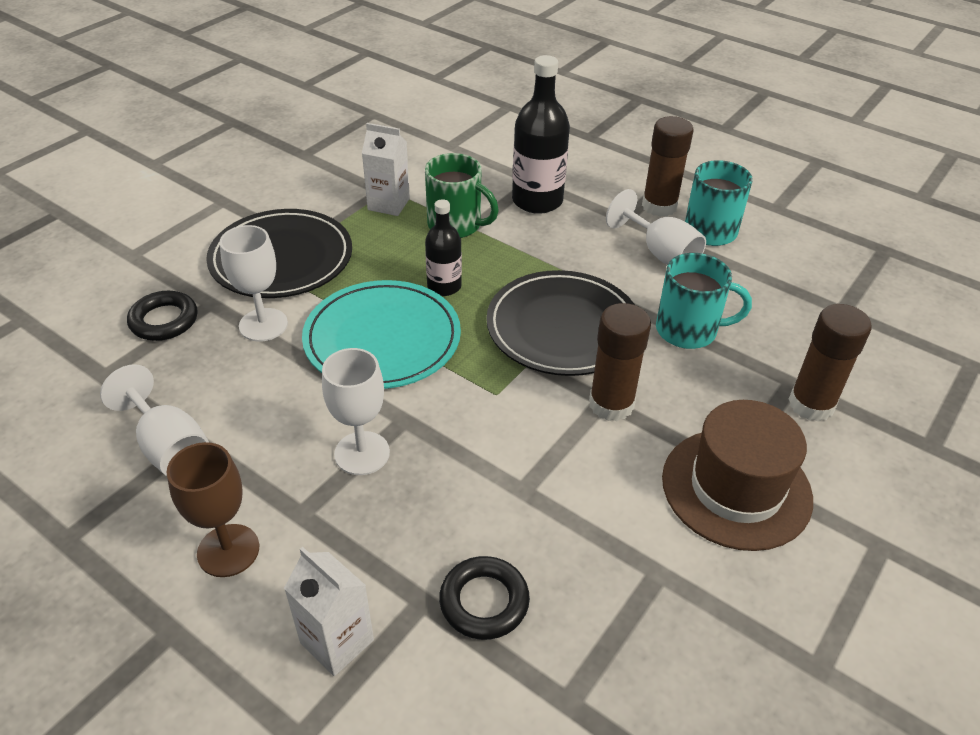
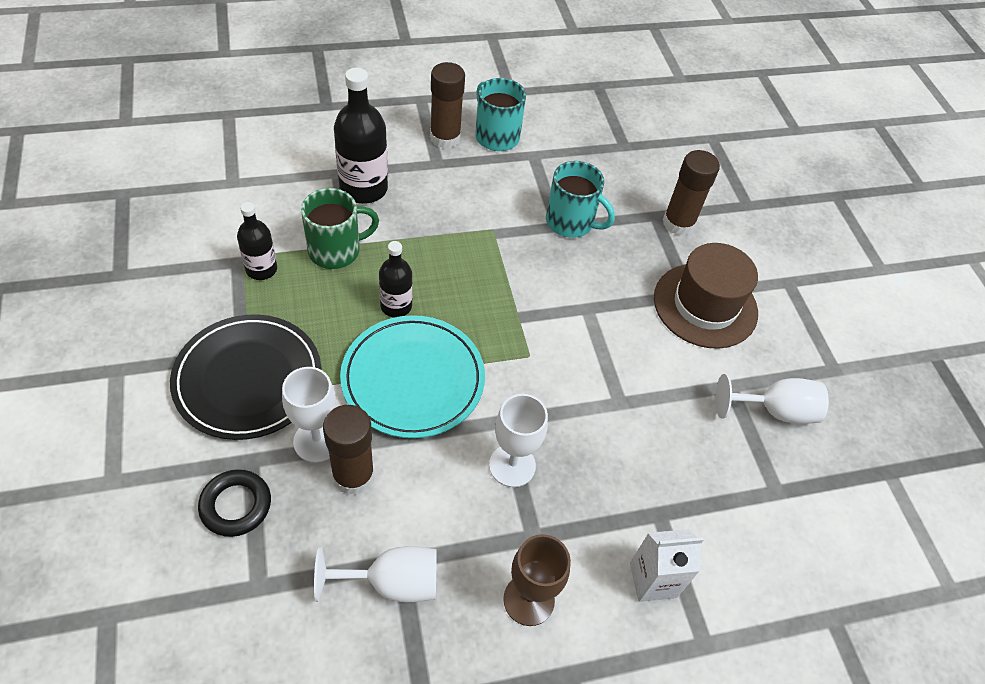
camera: 55 degrees left, 10 degrees up
(388, 204) = (261, 269): white carton -> black bottle
(484, 601) = (684, 483): black ring -> none
(562, 328) = (505, 277): black plate -> none
(611, 404) = (594, 307): brown glue stick -> brown glue stick (353, 475)
(660, 253) = (490, 176): white goblet -> white goblet (774, 411)
(688, 330) = (571, 222): turquoise mug -> turquoise mug turned 75 degrees clockwise

